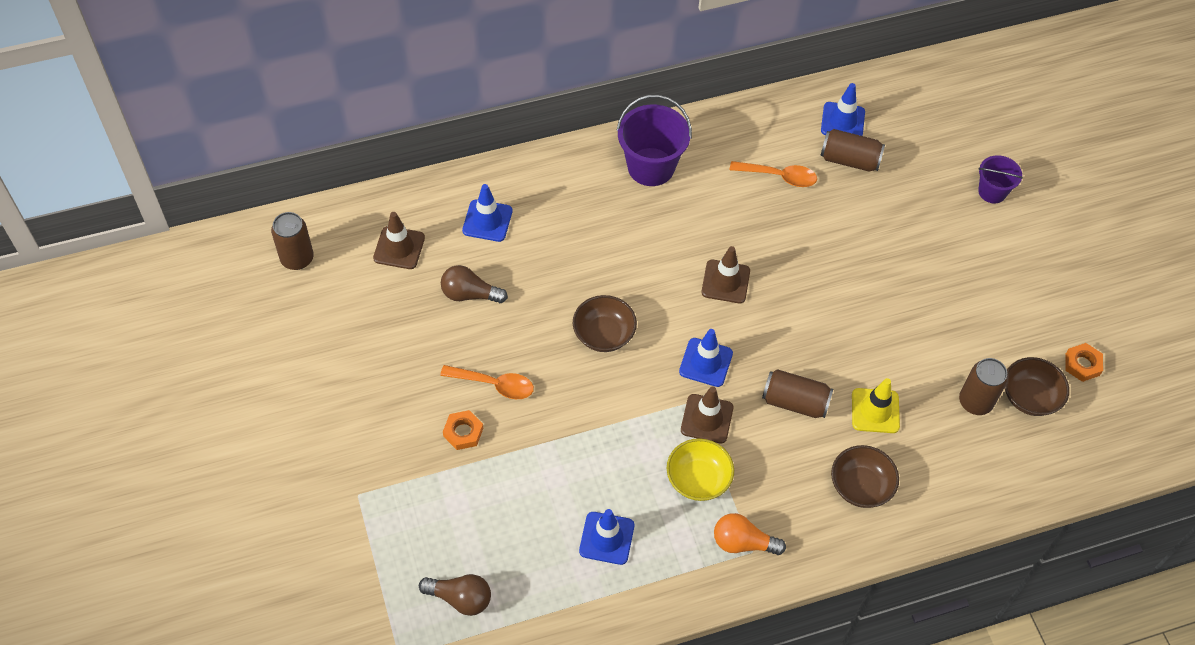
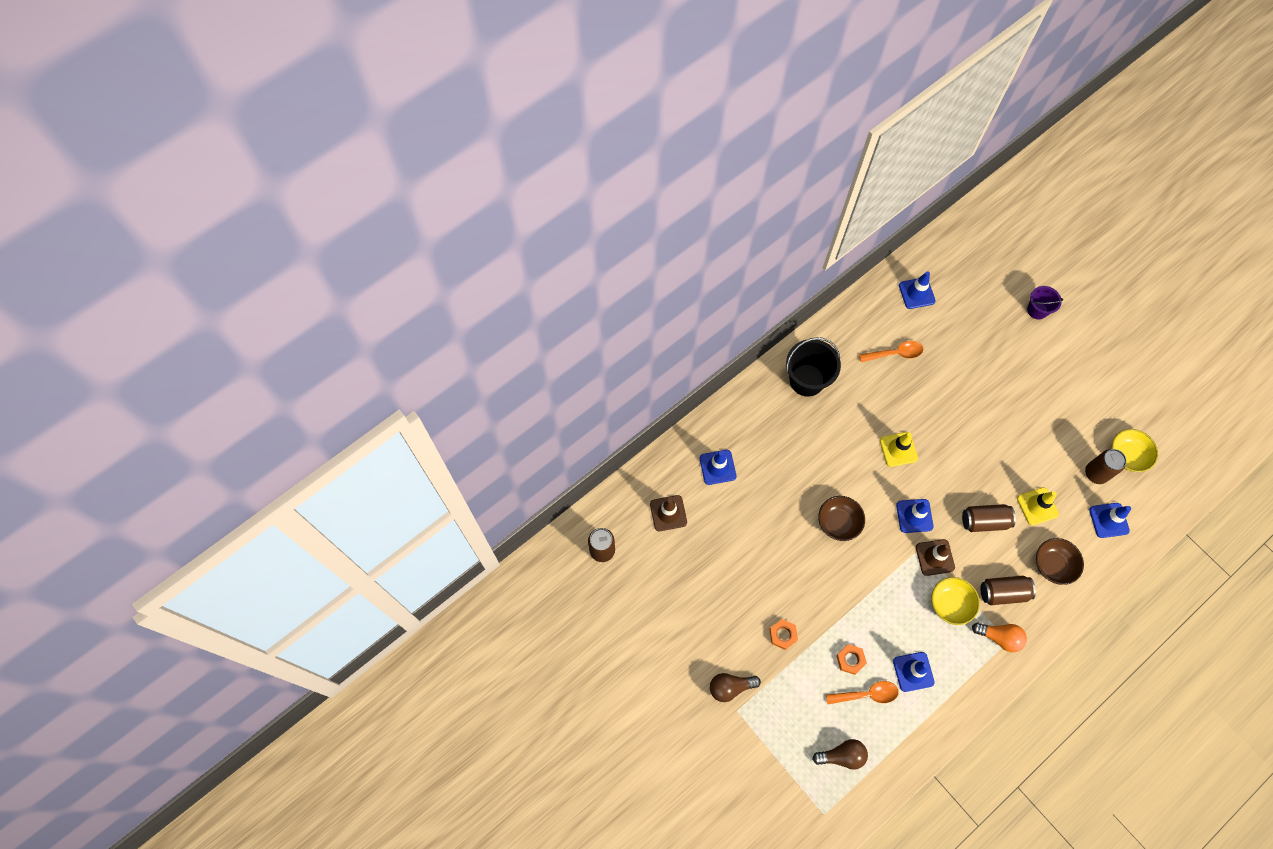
camera: 20 degrees left, 10 degrees up
(469, 294) = (734, 529): brown light bulb -> brown light bulb (730, 687)
(494, 384) = (785, 590): orange spoon -> orange spoon (867, 694)
(651, 167) = (807, 380): purple bucket -> black bucket
(725, 282) = (898, 449): brown traffic cone -> yellow traffic cone
(742, 542) = (999, 637): orange light bulb -> orange light bulb turned 150 degrees counterclockwise
(849, 160) = (935, 322): brown can -> brown can (1003, 592)
(965, 462) = (1108, 520): none -> blue traffic cone
(1029, 397) = (1127, 455): brown bowl -> yellow bowl
(1082, 364) = (1149, 418): orange nut -> orange nut (850, 659)

